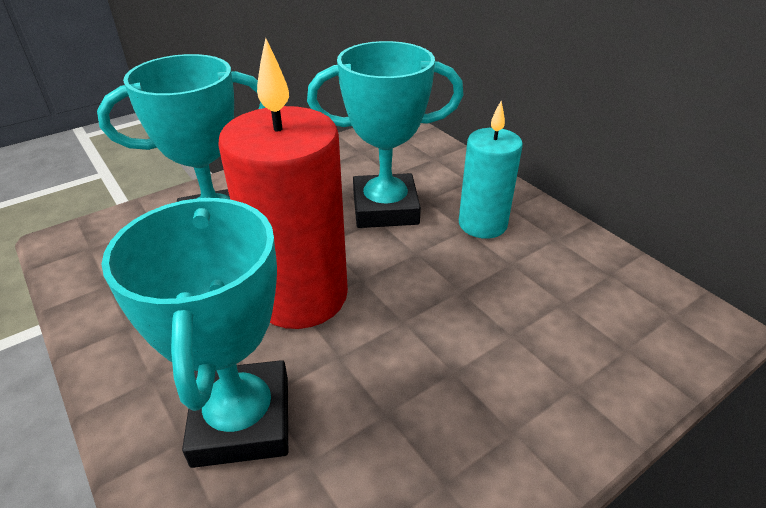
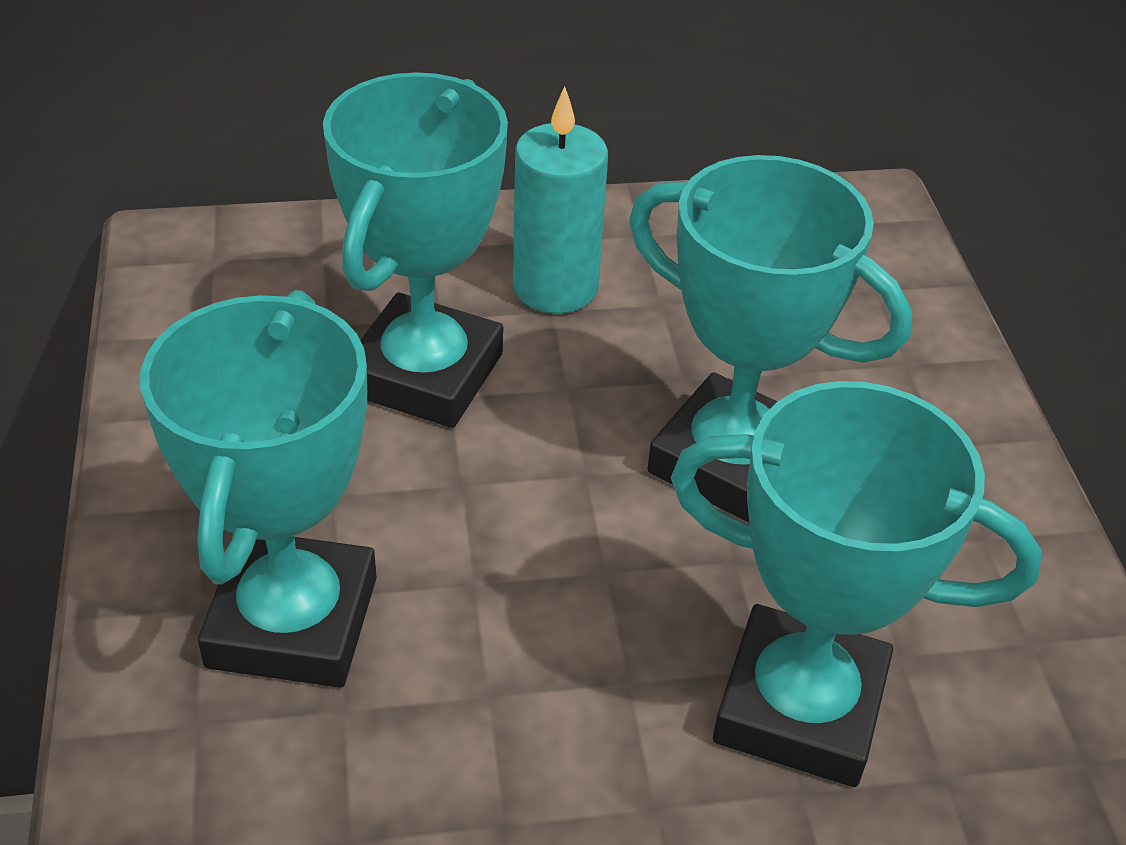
camera: 65 degrees left, 5 degrees up
(300, 296) = (578, 559): red candle -> none
(412, 330) = (731, 462): none -> turquoise trophy

